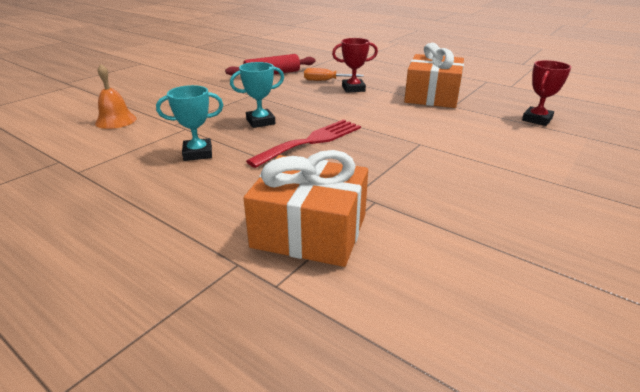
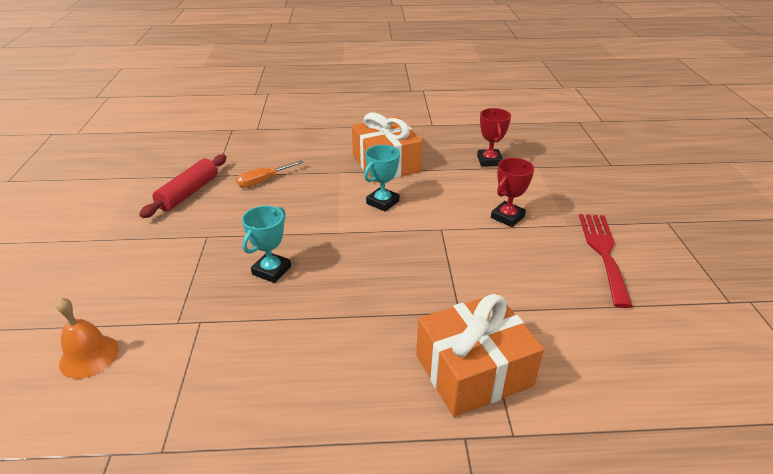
camera: 40 degrees left, 5 degrees up
(198, 153) = (265, 346): turquoise trophy -> turquoise trophy (382, 202)
(311, 141) = (353, 271): red fork -> red fork (603, 252)
(353, 89) = (305, 182): red trophy -> red trophy (507, 217)

